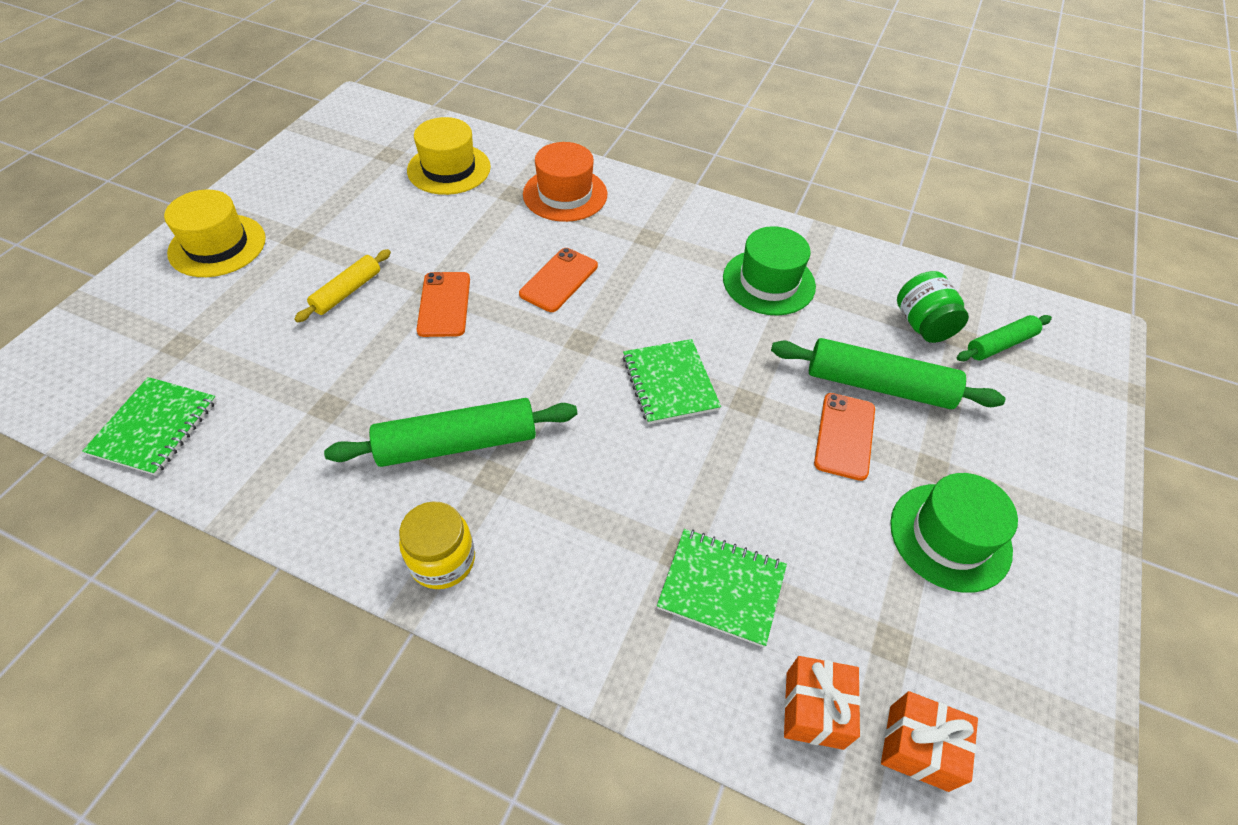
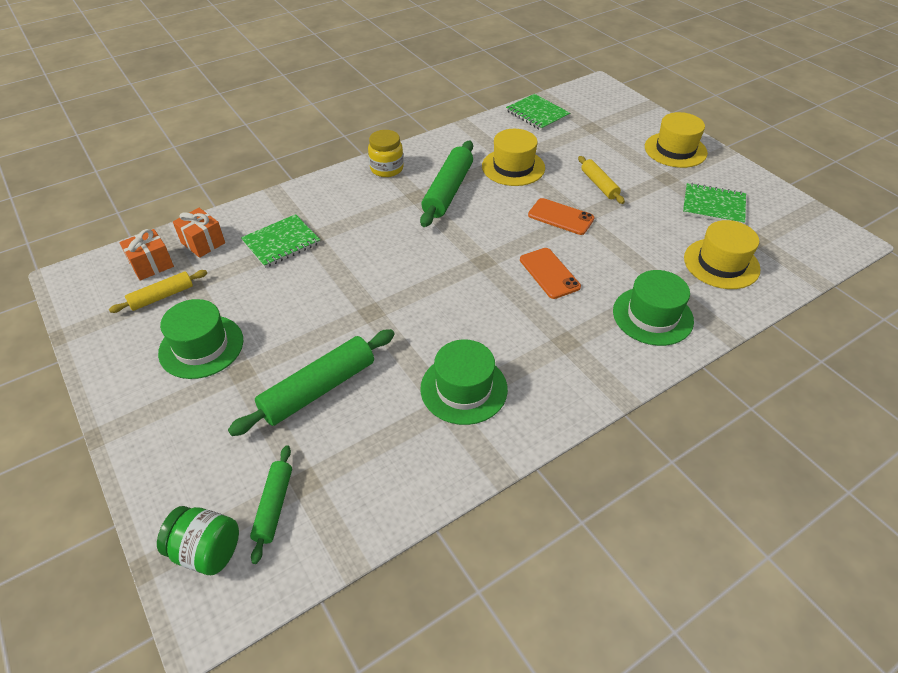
camera: 125 degrees right, 5 degrees down
(348, 394) = (513, 167): none -> yellow hat
(565, 194) = (652, 316): orange hat -> green hat
(670, 383) = (416, 284): green notebook -> green notebook (713, 205)
(844, 436) = (303, 343): orange phone -> none
(922, 325) = (340, 463): green jar -> green jar (207, 551)
(944, 663) = (162, 297): none -> yellow rolling pin

